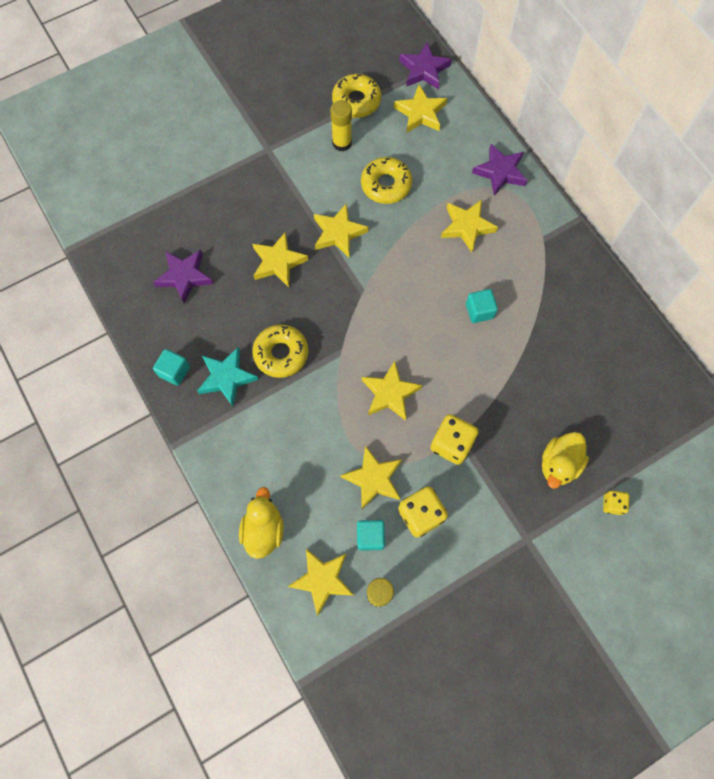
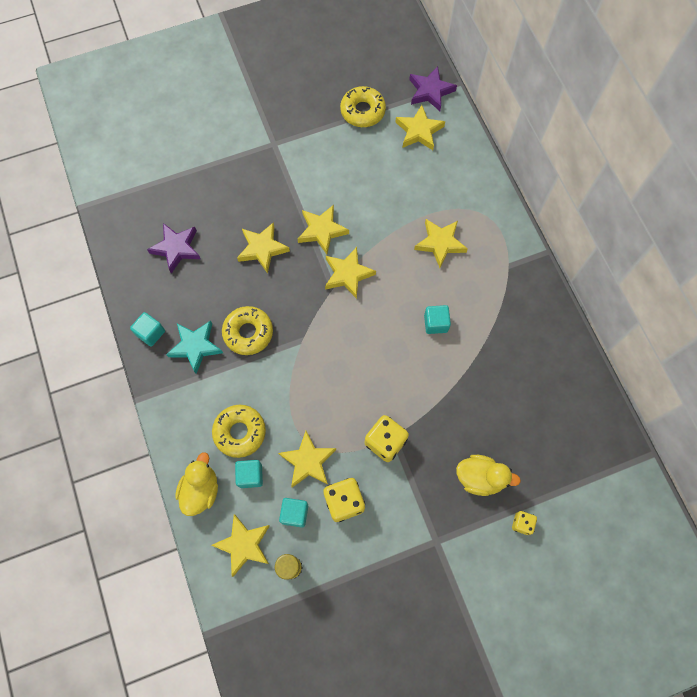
camera: 10 degrees right, 0 degrees up
(314, 505) = (250, 475): none -> turquoise cube
(342, 143) = (341, 148): yellow glue stick -> none
(386, 185) = (374, 193): yellow donut -> yellow donut (240, 432)
(390, 393) = (338, 385): yellow star -> yellow star (348, 274)
(500, 172) = (481, 197): purple star -> none
(559, 464) = (480, 478): yellow duck -> yellow duck turned 120 degrees counterclockwise

